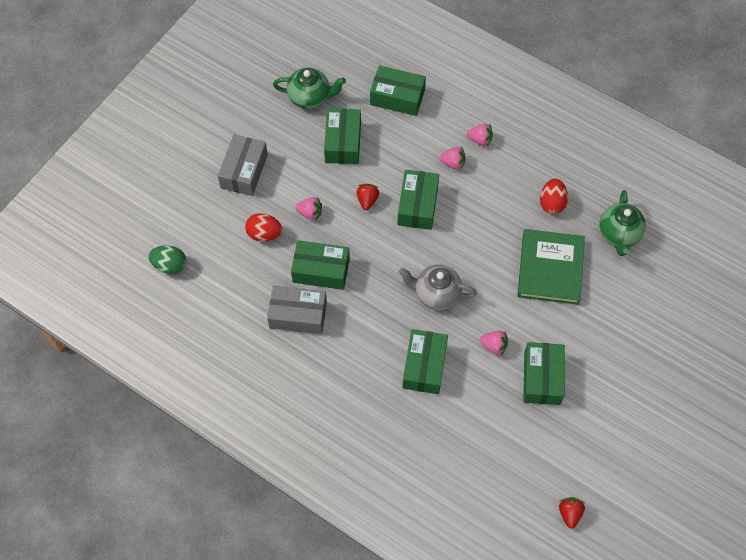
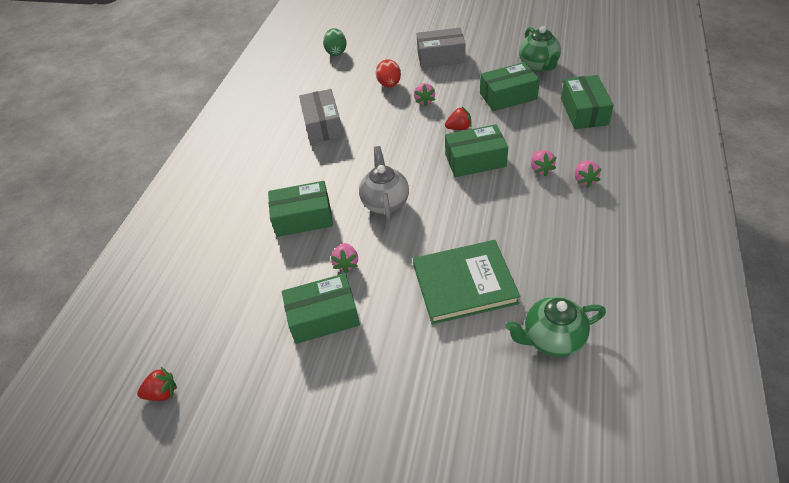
camera: 75 degrees right, 15 degrees down
(321, 270) = (372, 124): green box -> none
(552, 203) = (550, 261): red egg -> none

